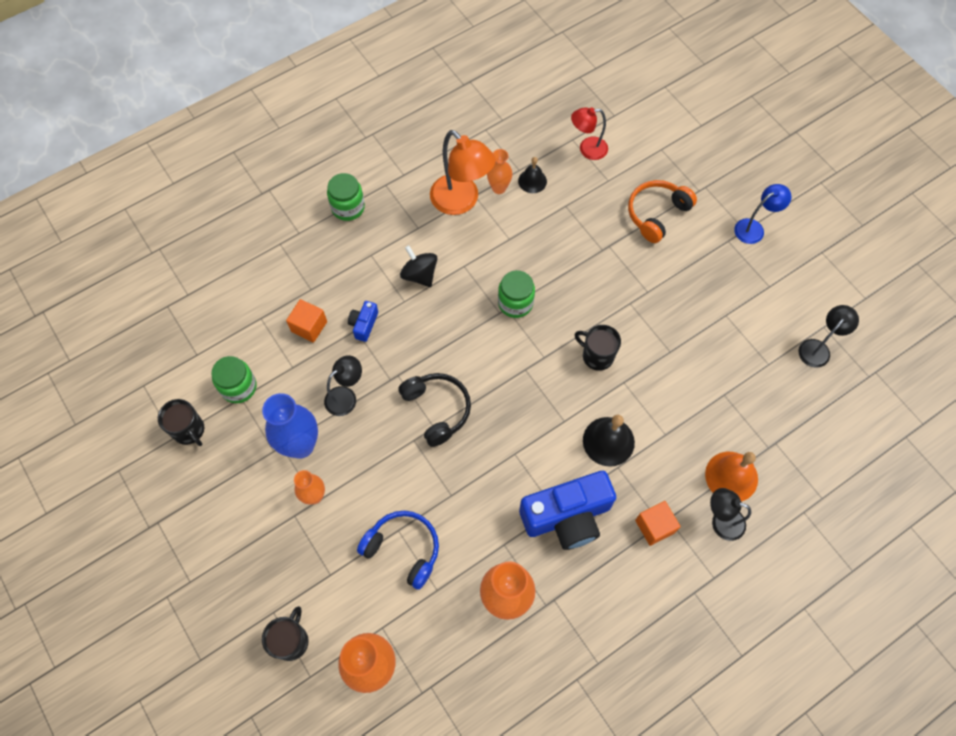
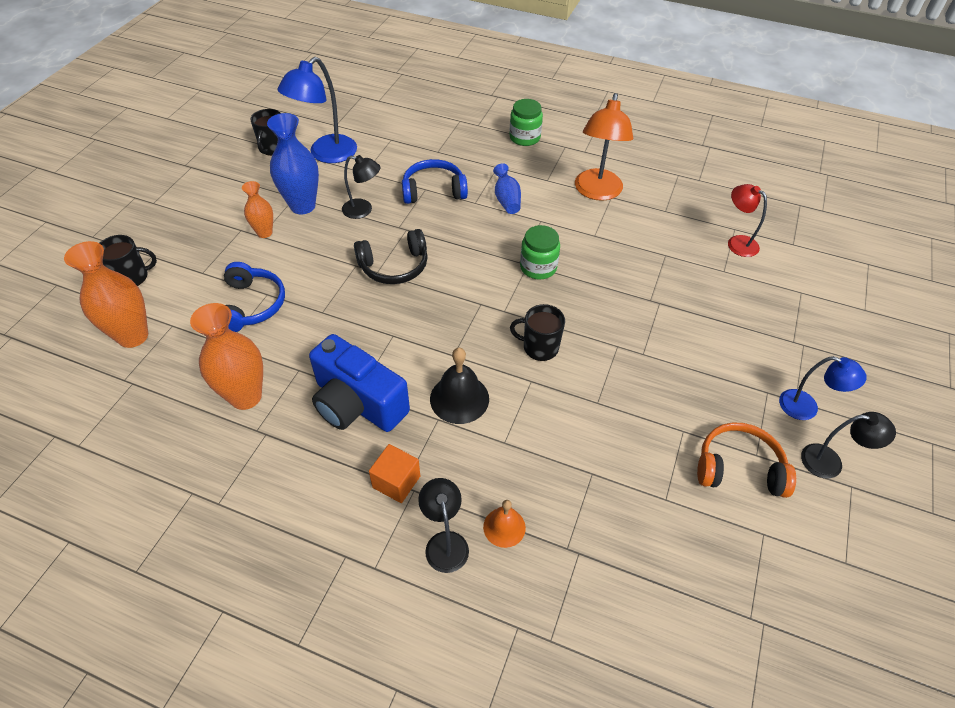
camera: 55 degrees right, 15 degrees down
(238, 387) = (326, 154): green jar -> blue lamp
(309, 326) = (405, 165): orange cube -> none
(364, 324) = (433, 191): blue camera -> blue headphones
(419, 275) = (506, 200): black spinning top -> blue vase
(437, 410) = (394, 266): black headphones -> black headphones turned 45 degrees clockwise
(499, 188) = (634, 207): orange vase -> none
(532, 181) = (664, 223): black bell -> none
(597, 356) = (539, 347): black mug -> black mug turned 75 degrees counterclockwise
(657, 214) = (731, 321): orange headphones -> orange headphones (739, 468)
(731, 476) = (504, 527): orange bell -> orange bell, size x0.63
(818, 348) = (731, 541): black lamp -> black lamp (830, 462)

